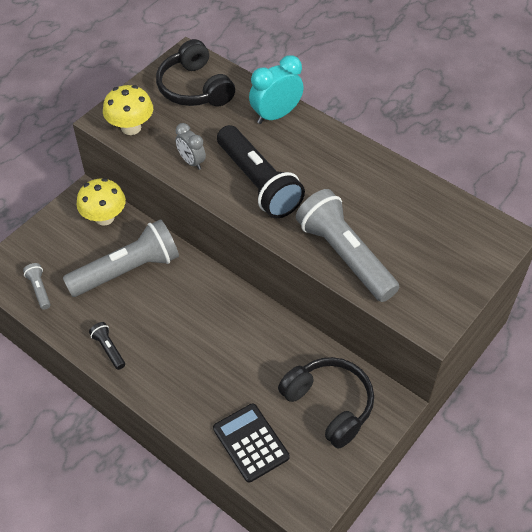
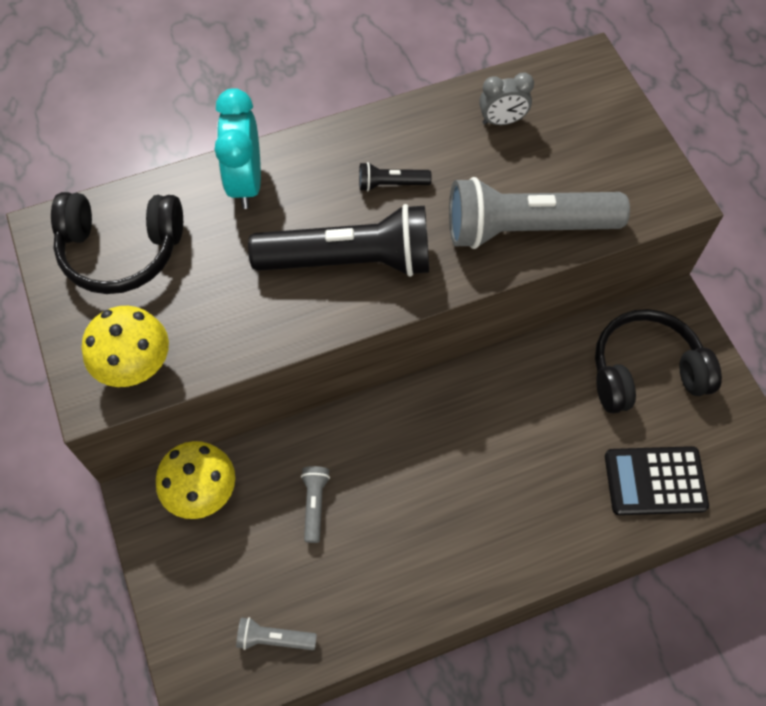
camera: 60 degrees left, 10 degrees up
(108, 349) = (430, 587): black flashlight -> black flashlight (391, 184)
(127, 270) = (314, 504): grey flashlight -> grey flashlight, size x0.42
(191, 161) = (257, 320): grey clock -> grey clock (502, 121)

